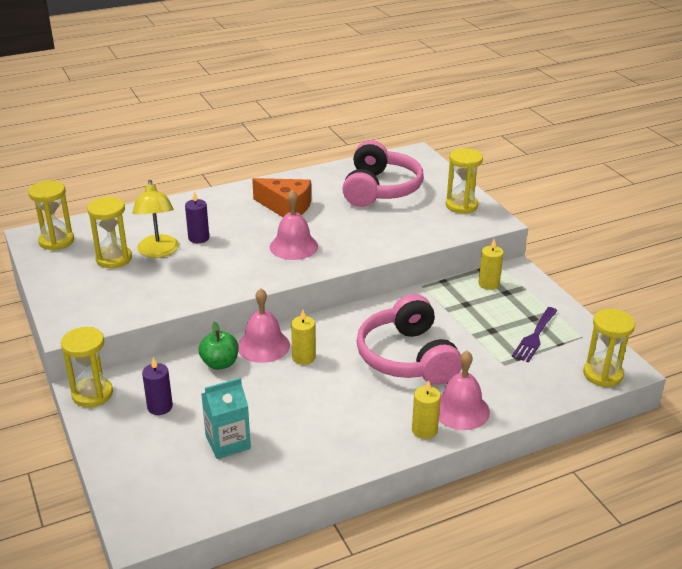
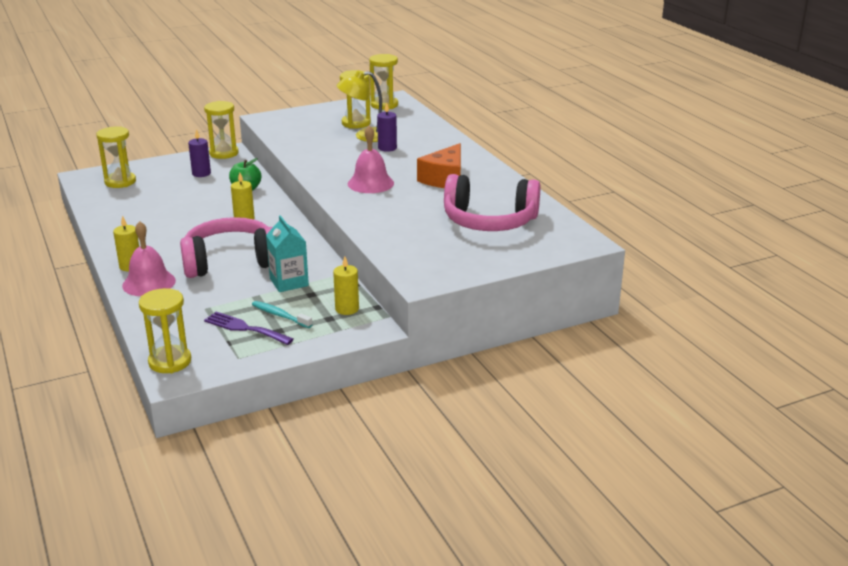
camera: 90 degrees right, 5 degrees down
(228, 442) = (152, 196): turquoise carton -> turquoise carton (289, 282)
(263, 345) = (265, 204): pink bell -> none
(461, 205) = (456, 264): yellow hourglass -> yellow hourglass (120, 182)
(507, 319) = (280, 315): none -> turquoise toothbrush

